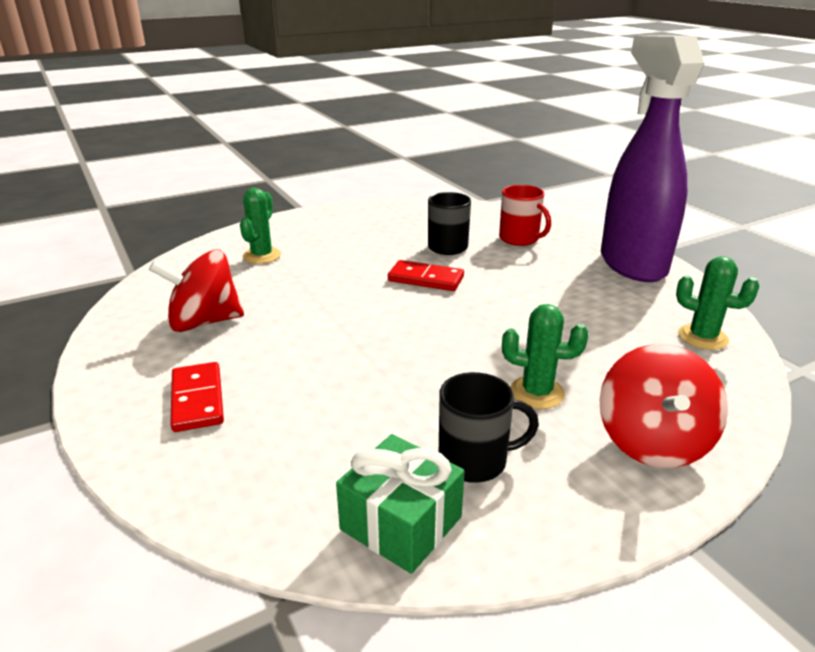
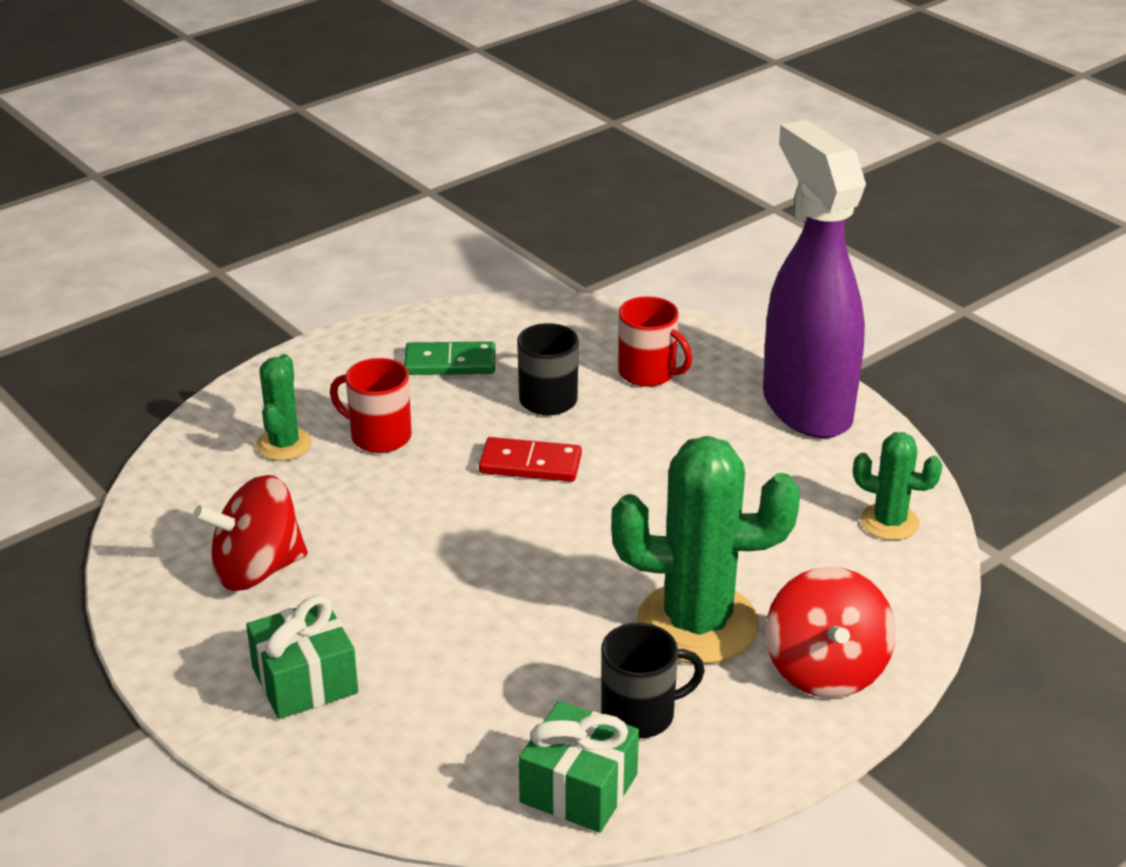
camera: 10 degrees left, 5 degrees up
(198, 399) = (305, 680): red domino -> green gift
(327, 256) = (379, 436): none -> red mug
(388, 225) = (450, 362): none -> green domino
(537, 393) = (697, 624): green cactus -> green cactus, size x1.94

